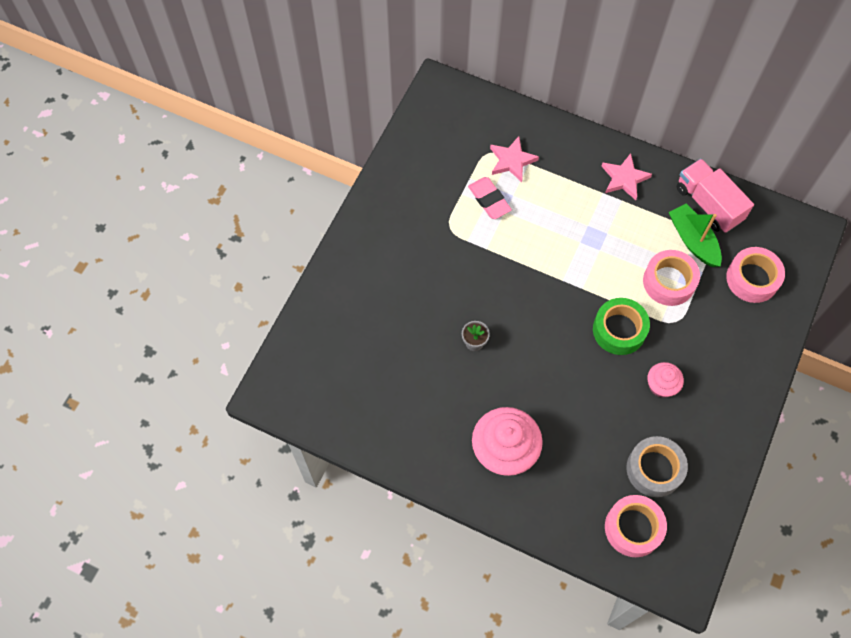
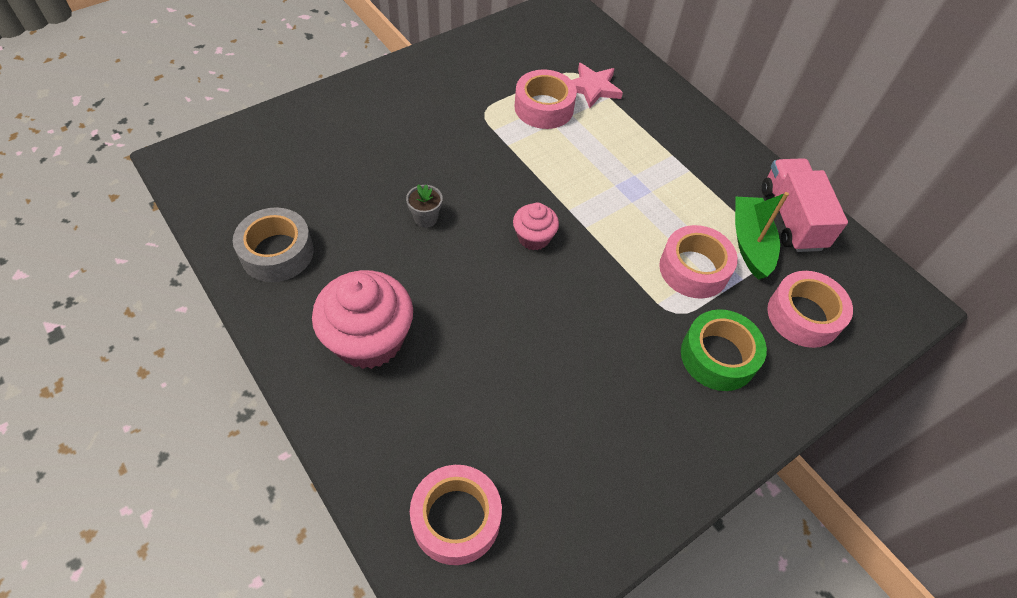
camera: 25 degrees right, 10 degrees down
(489, 200) = (544, 107): pink eraser -> pink tape
(619, 330) = (599, 287): green tape -> green tape (718, 356)
(624, 178) = (705, 153): pink star -> none
(654, 469) = (535, 462): grey tape -> grey tape (277, 252)
(661, 385) = (611, 370): pink cupcake -> pink cupcake (533, 237)

